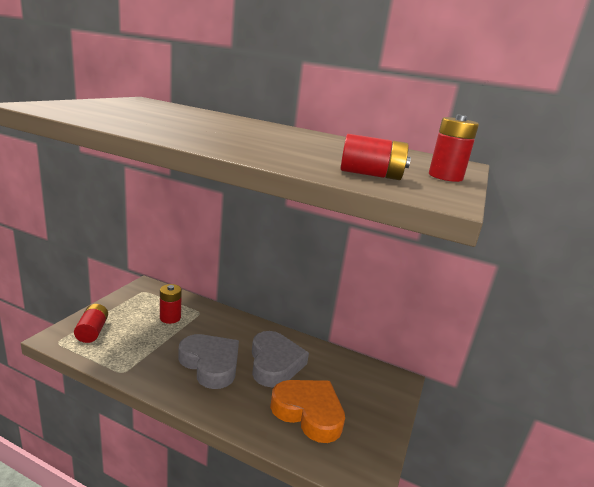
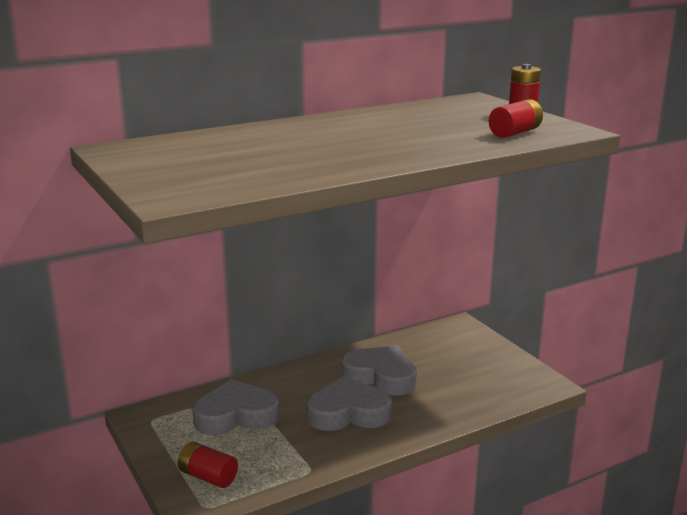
camera: 50 degrees left, 0 degrees up
(170, 318) = (236, 415): red battery -> grey heart
(308, 412) = (461, 383): orange heart -> none

